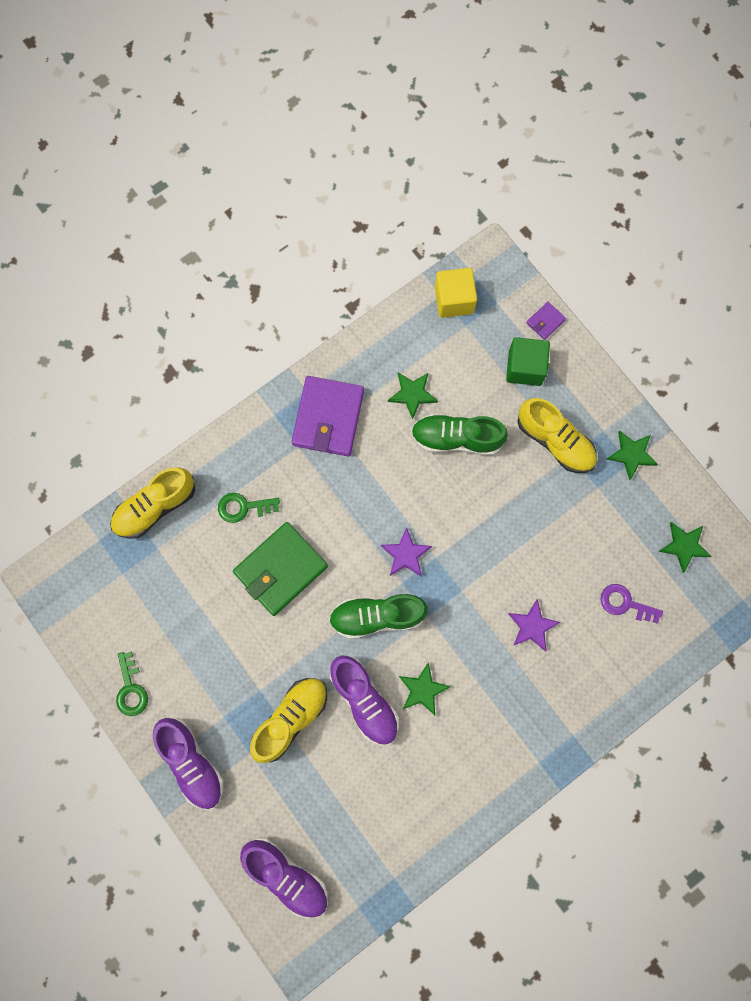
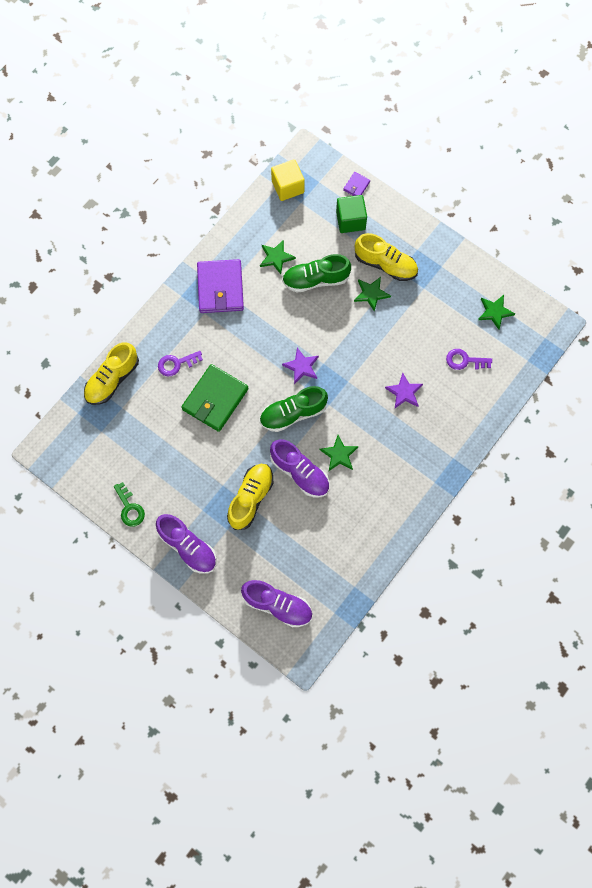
camera: 15 degrees left, 5 degrees down
(243, 507) = (176, 364): green key -> purple key
(631, 454) = (441, 260): green star -> green star (371, 294)

